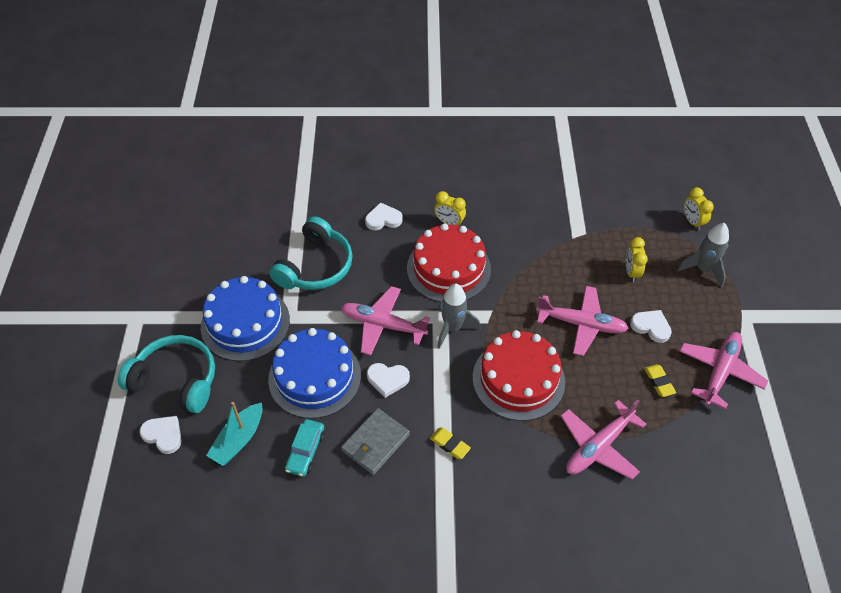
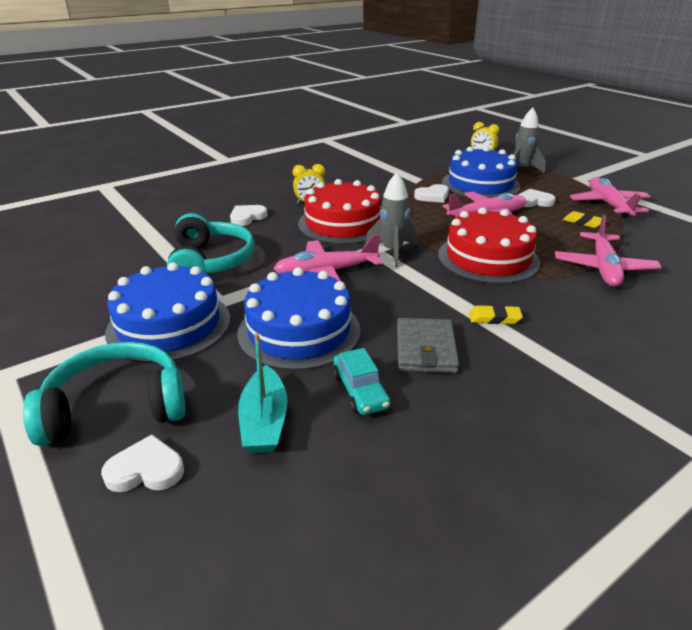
camera: 35 degrees left, 20 degrees down
(387, 379) = (377, 302): white heart -> white heart (432, 196)
(631, 272) = (480, 184): yellow clock -> blue cake

